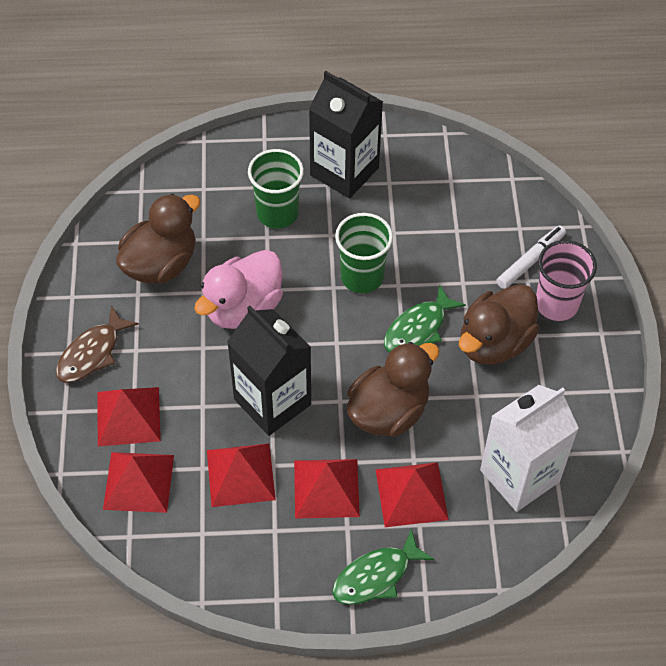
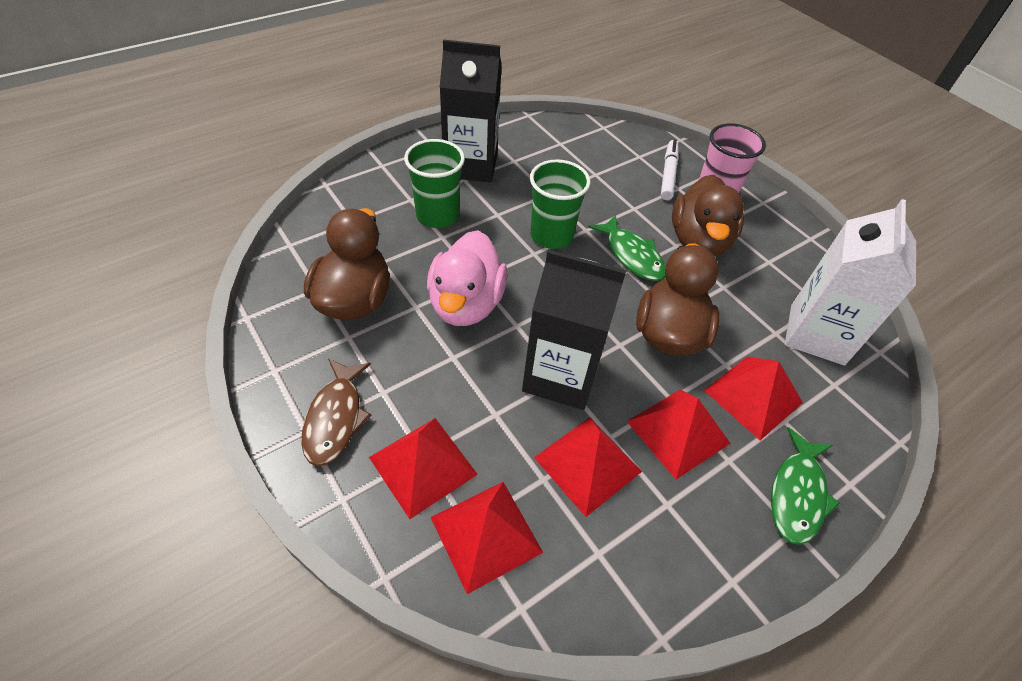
camera: 35 degrees left, 5 degrees down
(418, 328) = (632, 255): green fish -> green fish turned 45 degrees counterclockwise

